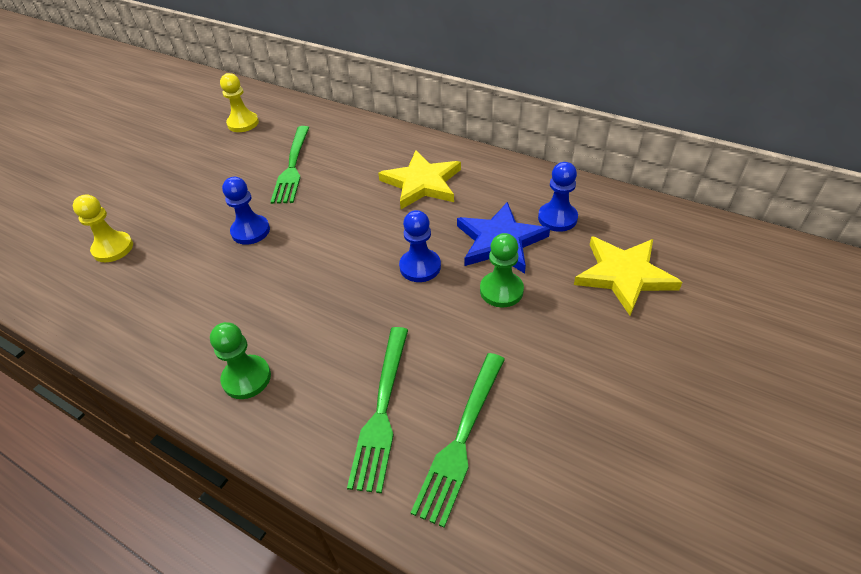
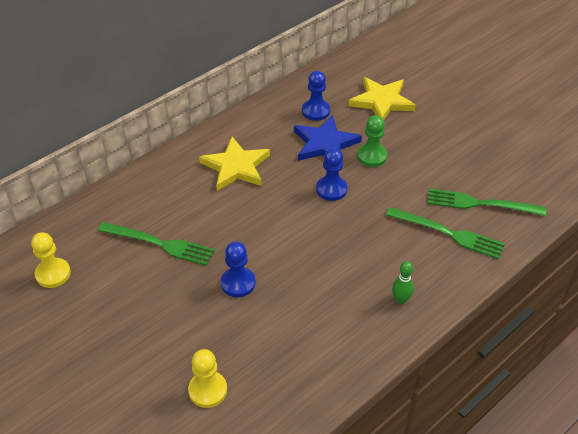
camera: 75 degrees left, 0 degrees up
(246, 378) = (401, 299): green pawn -> green bowling pin
(461, 440) = (479, 203): green fork -> green fork turned 150 degrees clockwise

